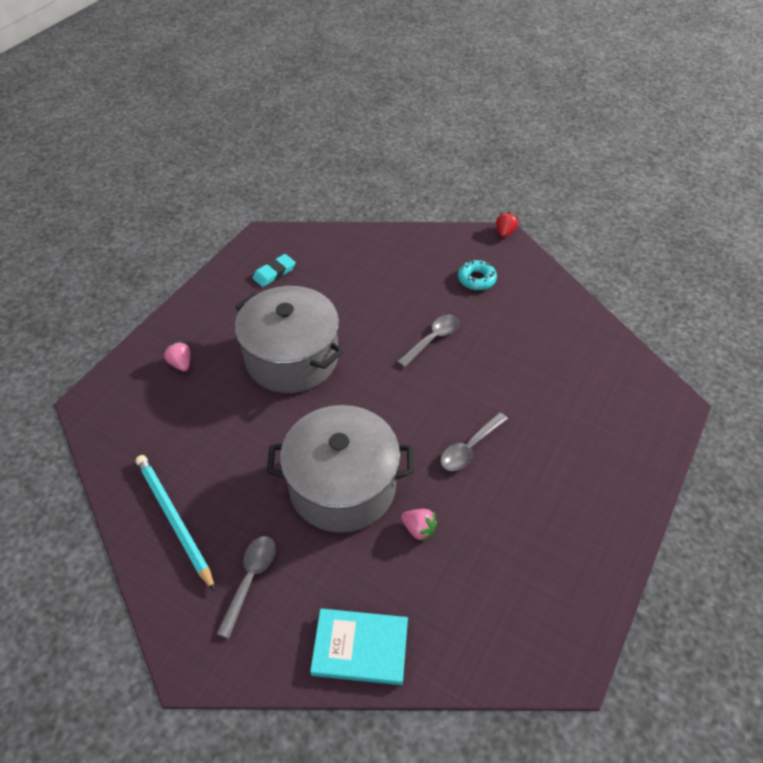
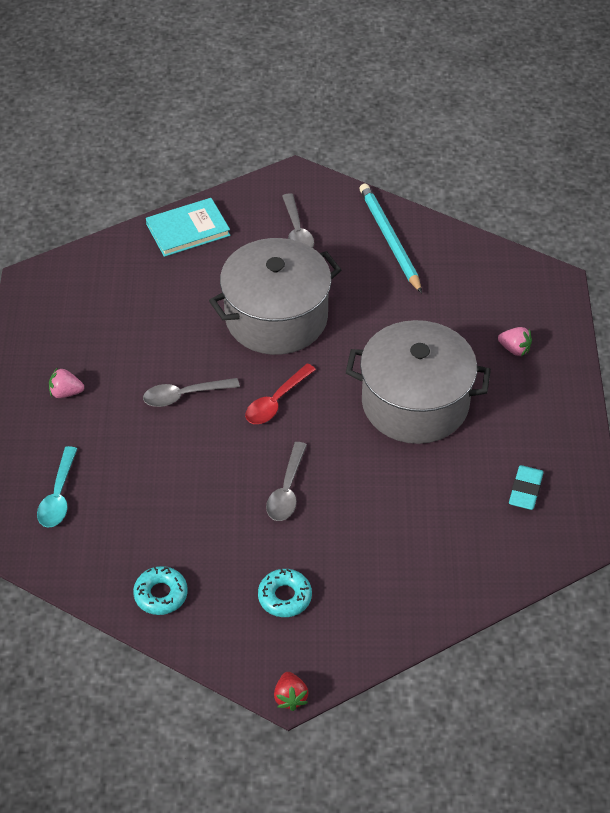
camera: 150 degrees right, 0 degrees up
(174, 520) = (389, 239): turquoise pencil -> turquoise pencil turned 135 degrees counterclockwise
(396, 407) = (276, 402): none -> red spoon
(418, 529) = (191, 315): pink strawberry -> pink strawberry (66, 392)
(469, 448) = (184, 395): grey spoon -> grey spoon turned 120 degrees counterclockwise
(559, 312) = (161, 594): none -> turquoise donut
(613, 410) = (58, 496): none -> turquoise spoon

